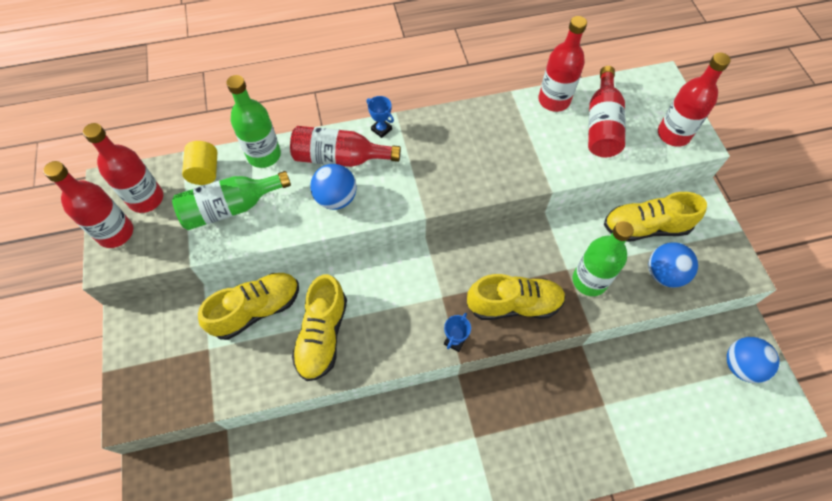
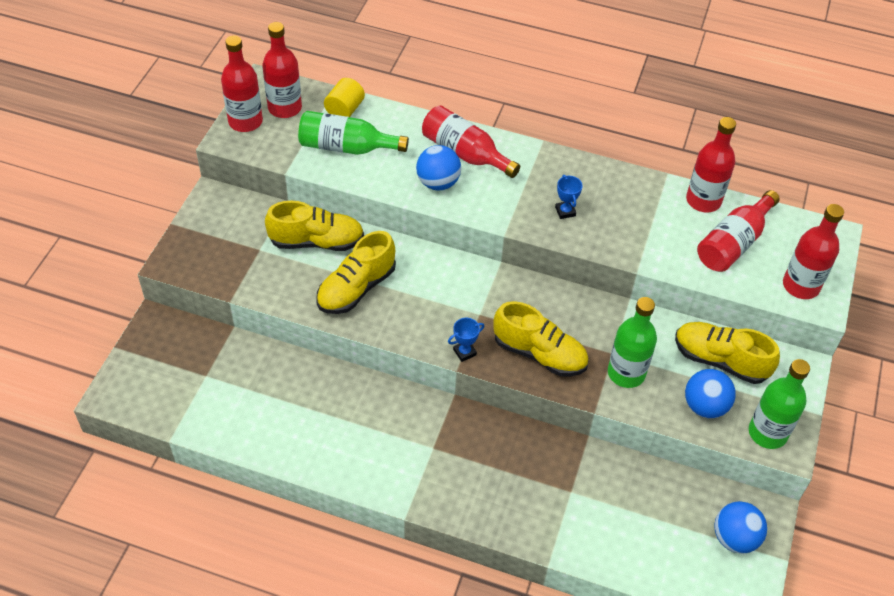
camera: 30 degrees right, 10 degrees down
(264, 155) = (402, 120): green bottle -> green bottle (767, 433)
(381, 129) = (519, 148): blue trophy -> blue trophy (565, 211)

